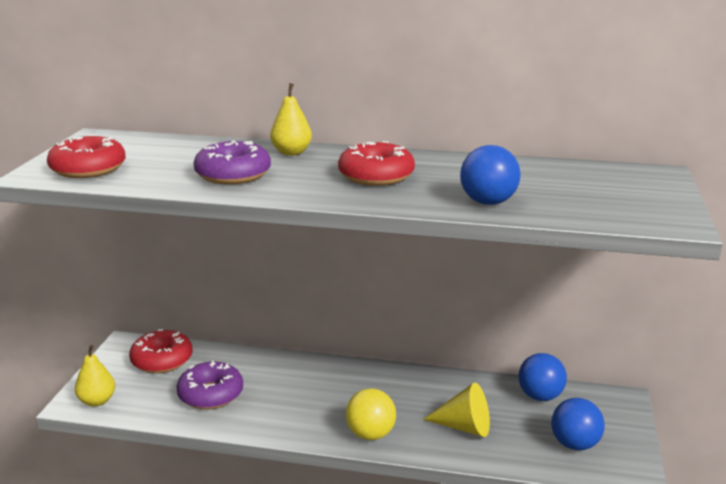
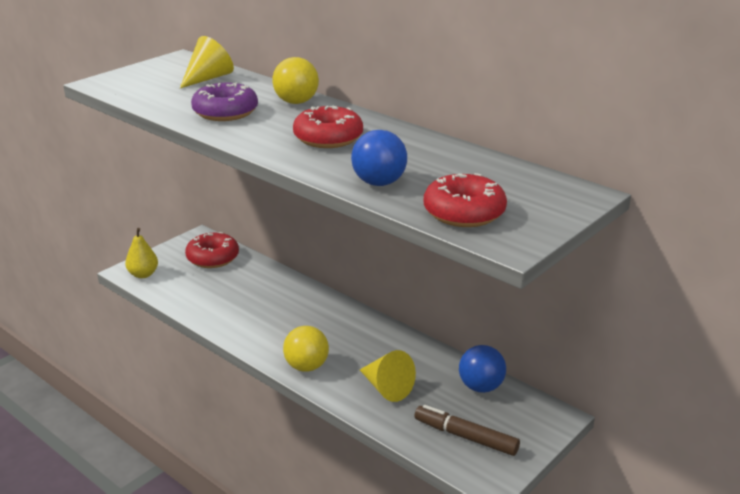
camera: 30 degrees right, 5 degrees up
(88, 169) = (137, 85): red donut -> red donut (464, 212)
(161, 148) = (208, 78): none -> yellow cone
(211, 394) = (222, 295): purple donut -> none
(291, 152) = (296, 102): yellow pear -> yellow ball
(574, 444) = (465, 437): blue ball -> brown marker

